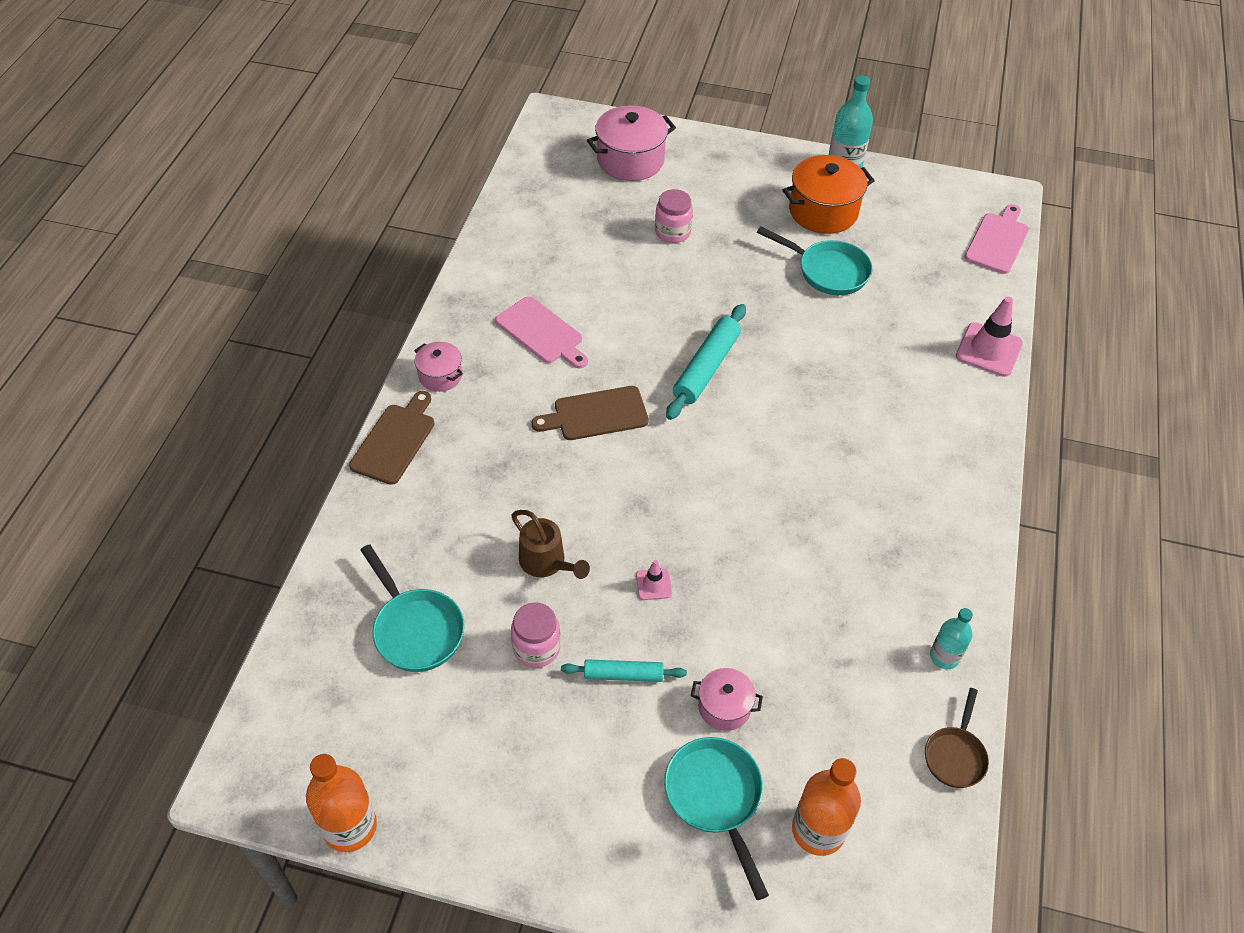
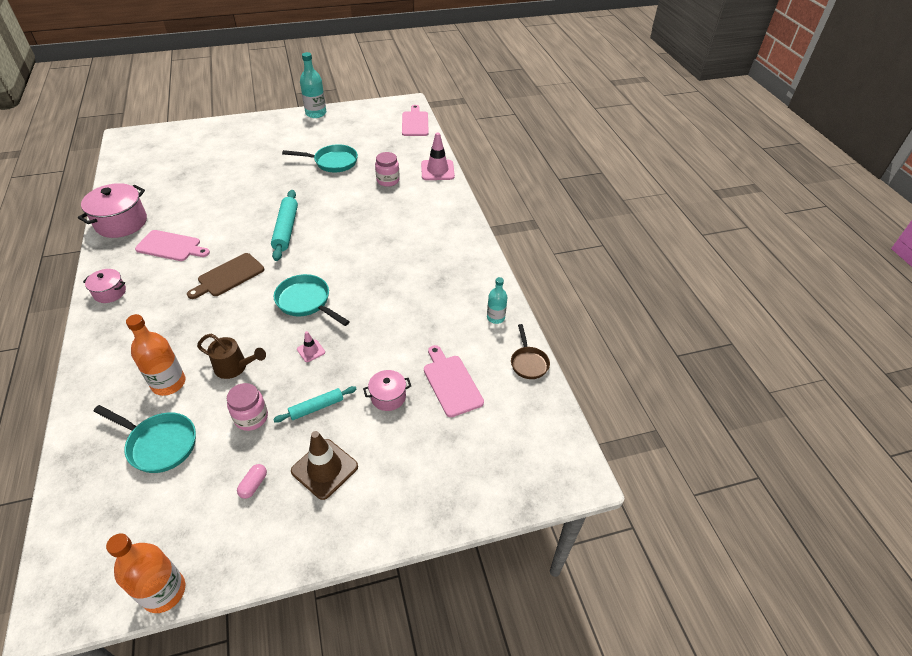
camera: 30 degrees left, 5 degrees down
(395, 440) = (92, 340): brown cutting board -> none
(501, 744) = (254, 485): none -> pink capsule
(594, 769) = (324, 469): none -> brown traffic cone
(630, 160) = (187, 144): pink pot -> pink pot (121, 223)
(672, 232) = (231, 171): pink jar -> pink jar (388, 180)
(715, 798) = (409, 448): turquoise pan -> turquoise pan (306, 302)
(818, 830) = (477, 436): orange bottle -> orange bottle (168, 383)
(823, 211) = (315, 136): orange pot -> none
(823, 730) = (451, 383): none -> pink cutting board

